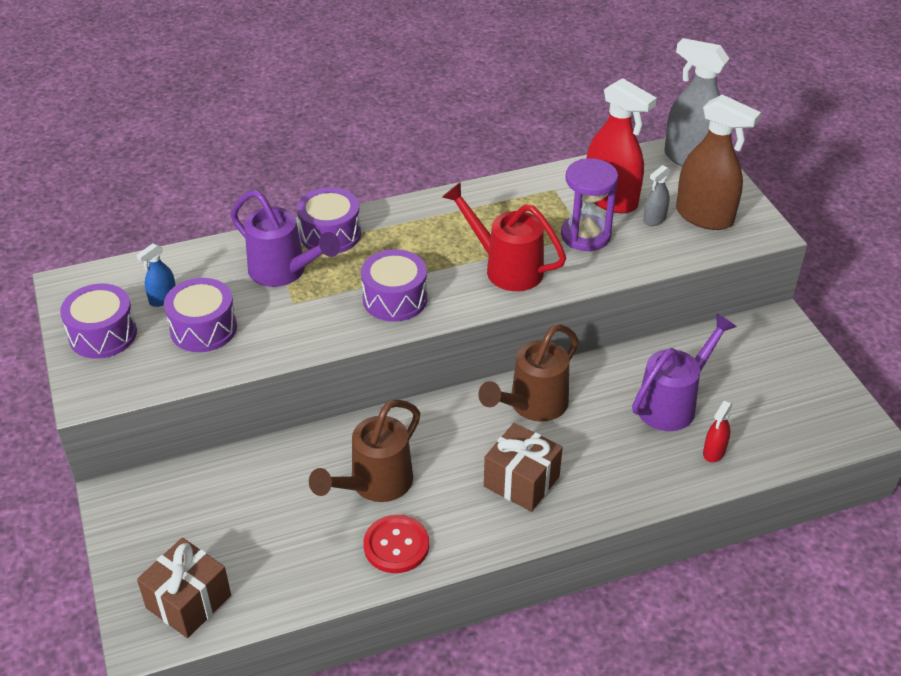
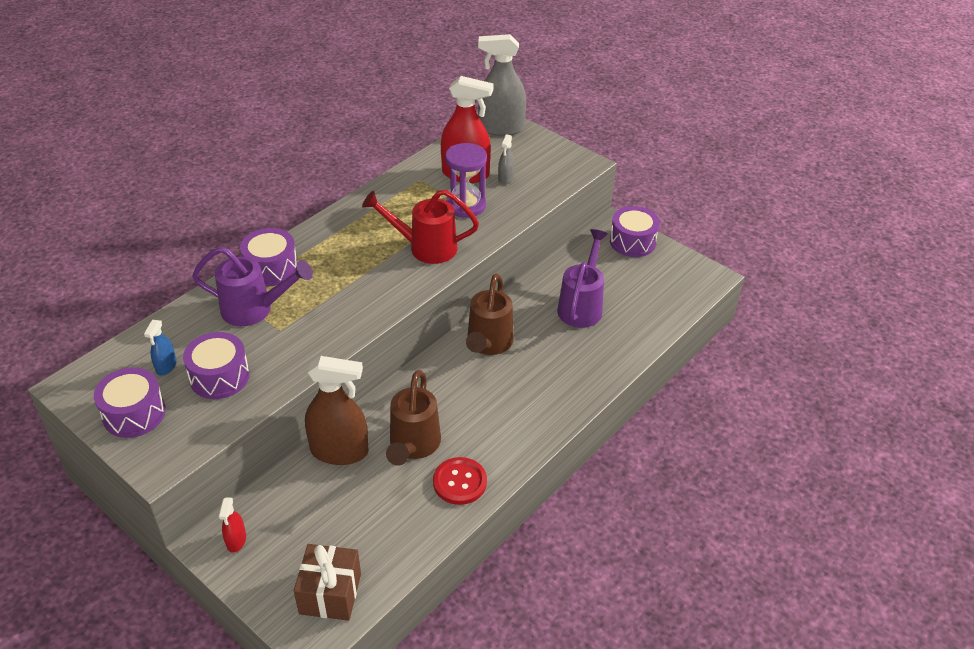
camera: 30 degrees left, 0 degrees up
(395, 299) = (358, 299): purple drum -> purple drum (632, 242)
(521, 481) = (517, 400): brown gift -> none
(704, 216) = (538, 165): brown spray bottle -> brown spray bottle (339, 451)
(714, 452) = (629, 328): red spray bottle -> red spray bottle (236, 540)

